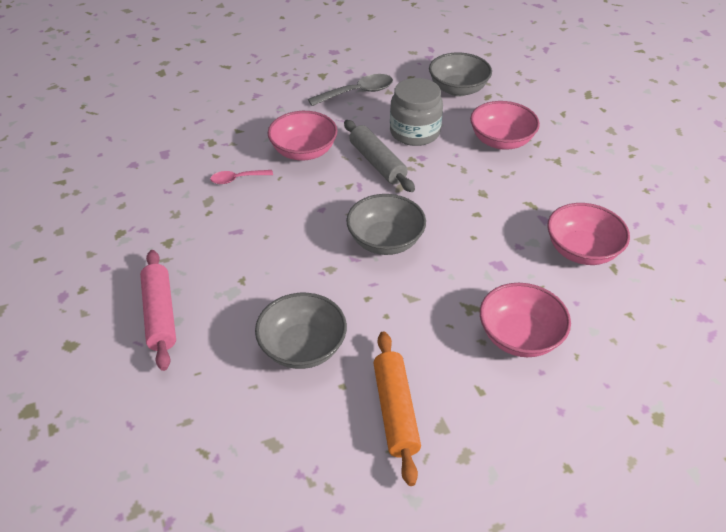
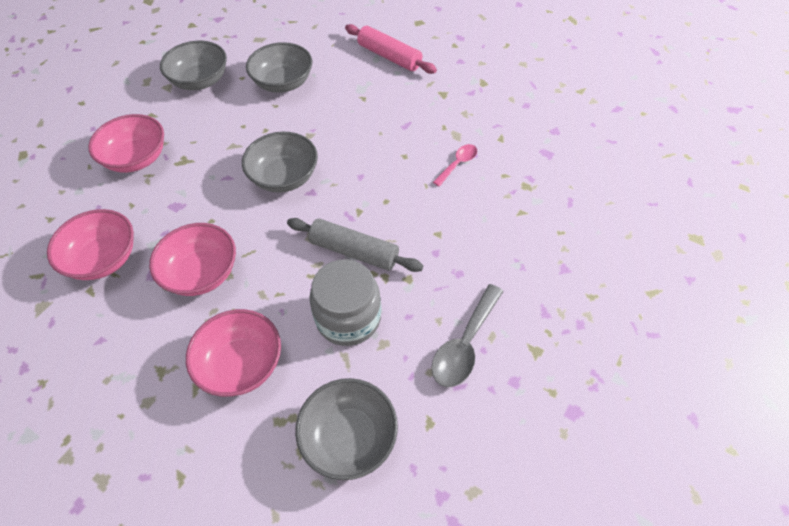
camera: 145 degrees right, 10 degrees up
(304, 151) = (434, 224): pink bowl -> pink bowl (202, 273)
(395, 411) = (200, 81): orange rolling pin -> grey bowl

